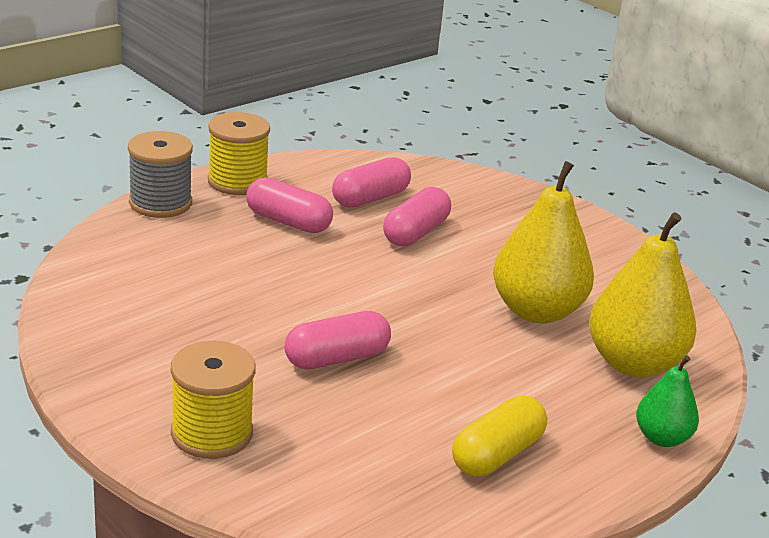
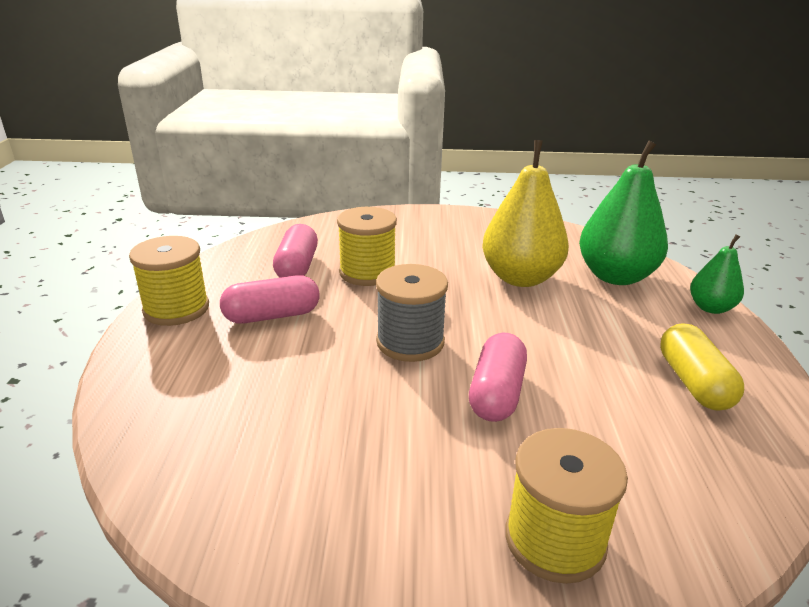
camera: 45 degrees left, 0 degrees up
(160, 203) = (136, 365): grey spool -> grey spool (410, 342)
(415, 233) = (367, 272): pink capsule -> yellow spool
(633, 364) = (615, 276): yellow pear -> green pear

